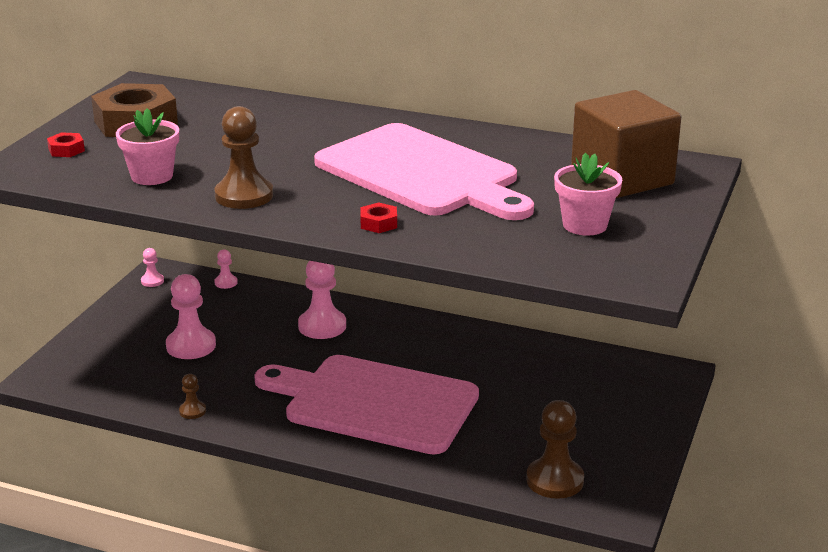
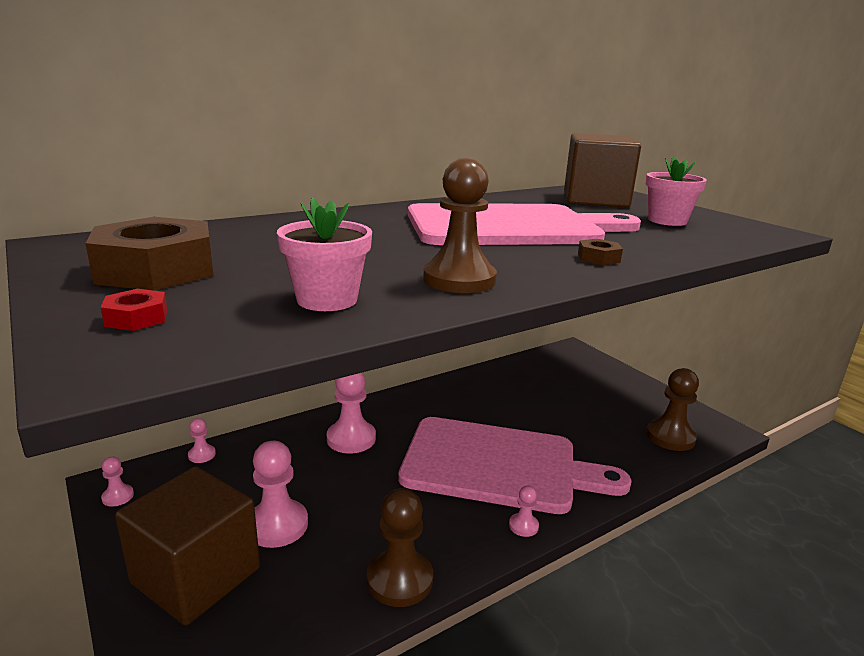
camera: 55 degrees left, 5 degrees down
(120, 343) = (196, 575): none -> brown cube
(192, 411) = (399, 579): brown pawn -> brown pawn, size x1.99
(306, 440) = (523, 526): none -> pink pawn
(374, 403) = (498, 465): pink cutting board -> pink cutting board turned 135 degrees counterclockwise
(378, 223) = (598, 258): red nut -> brown nut

